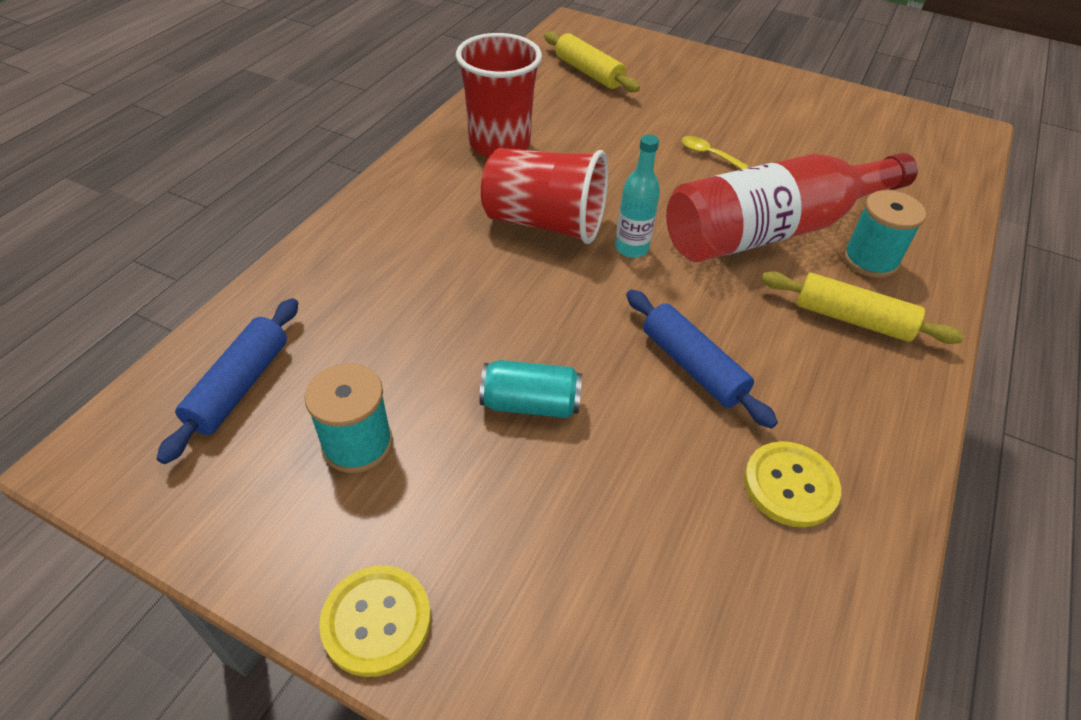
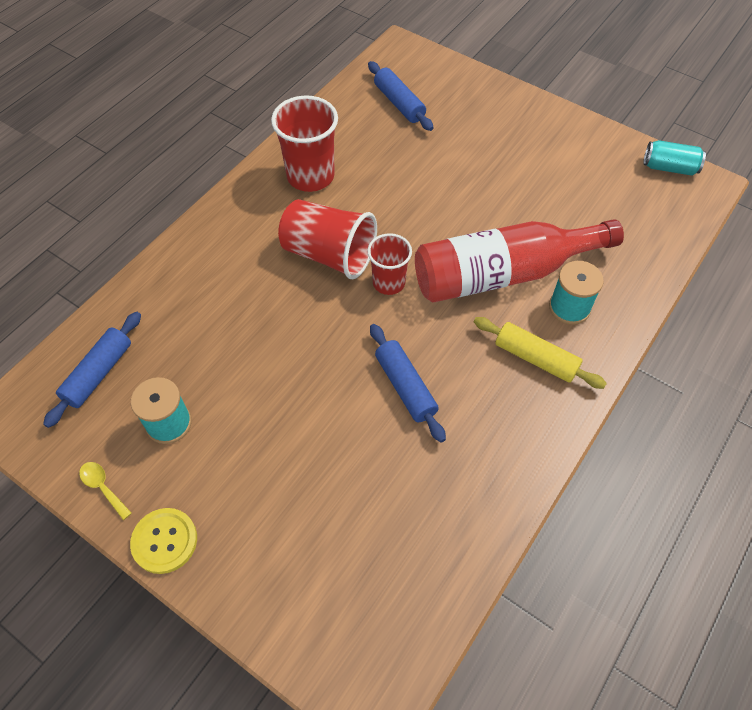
camera: 10 degrees right, 10 degrees up
(530, 404) = (286, 405): turquoise can -> turquoise can (669, 167)
(588, 72) = (399, 103): yellow rolling pin -> blue rolling pin
(631, 248) = (388, 282): turquoise bottle -> red cup
(708, 154) = (474, 196): yellow spoon -> yellow spoon (103, 487)
(790, 485) = (445, 483): yellow button -> none

